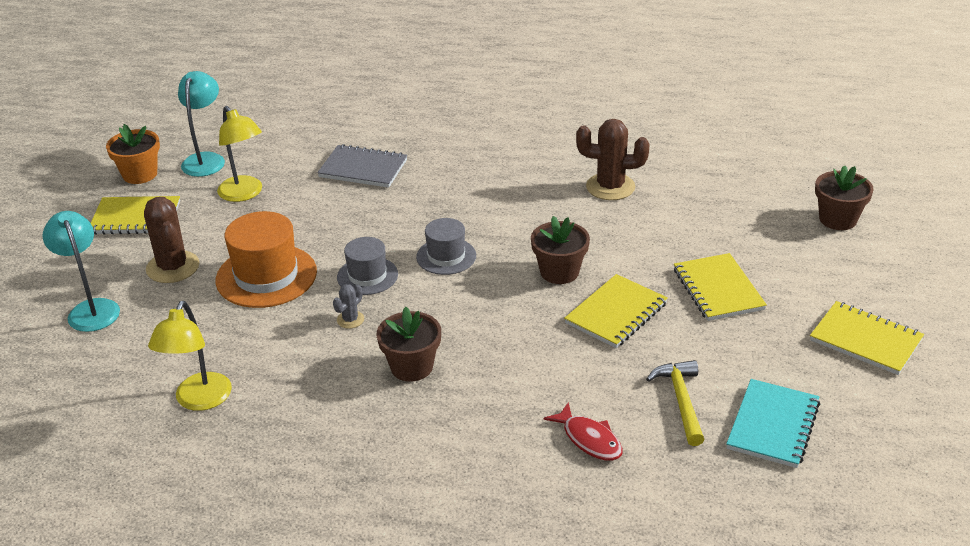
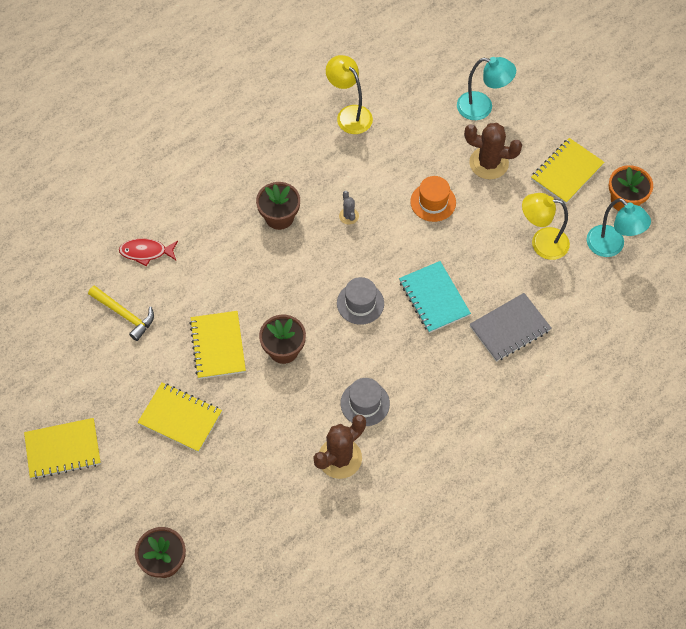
camera: 130 degrees right, 25 degrees up
(266, 276) = (433, 202): orange hat -> orange hat, size x0.61
(367, 276) = (382, 250): grey hat -> grey hat (365, 403)
(773, 425) = (65, 339): turquoise notebook -> turquoise notebook (434, 298)

